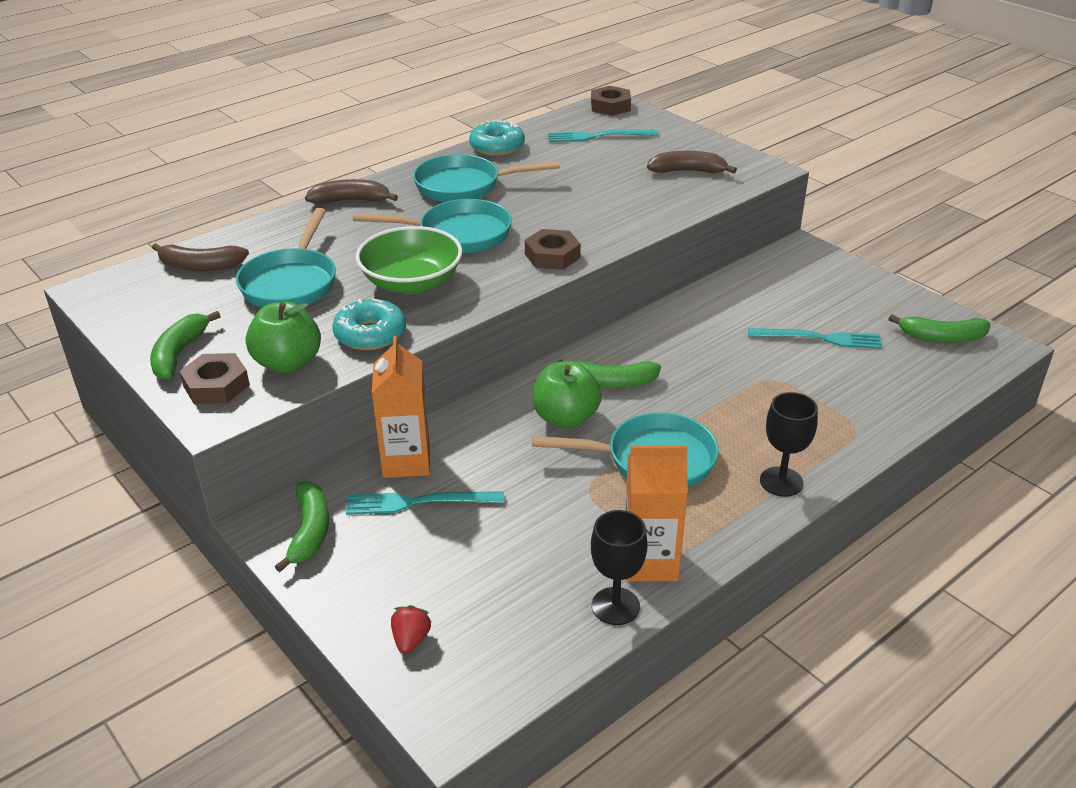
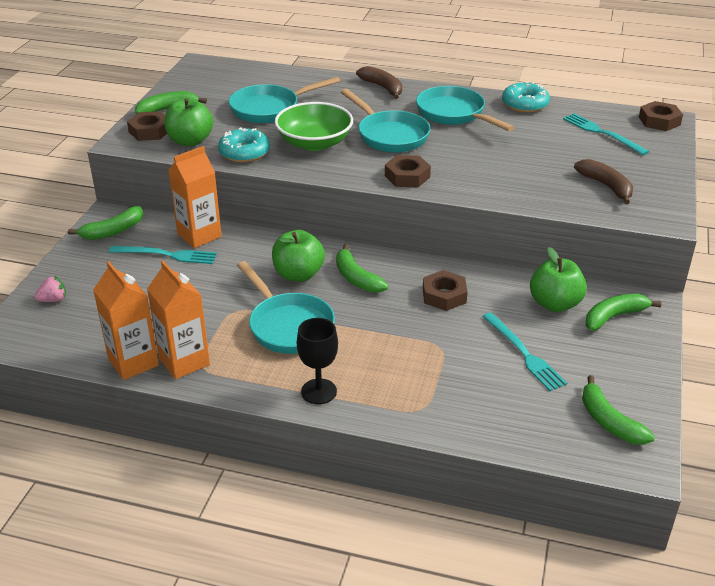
camera: 55 degrees right, 0 degrees up
(200, 266) = (255, 78): brown banana -> none
(411, 640) = (53, 300): red strawberry -> pink strawberry
(418, 502) = (167, 255): turquoise fork -> turquoise fork turned 135 degrees clockwise
(615, 606) = (133, 362): black goblet -> orange carton
(693, 343) = (444, 295): none -> brown nut
(762, 292) = (555, 304): none -> green apple
(806, 273) = (614, 317): none -> green banana

